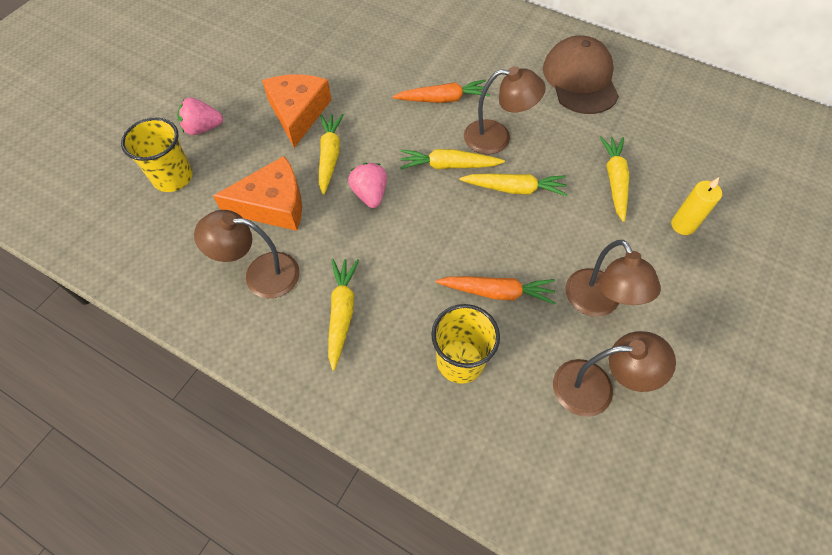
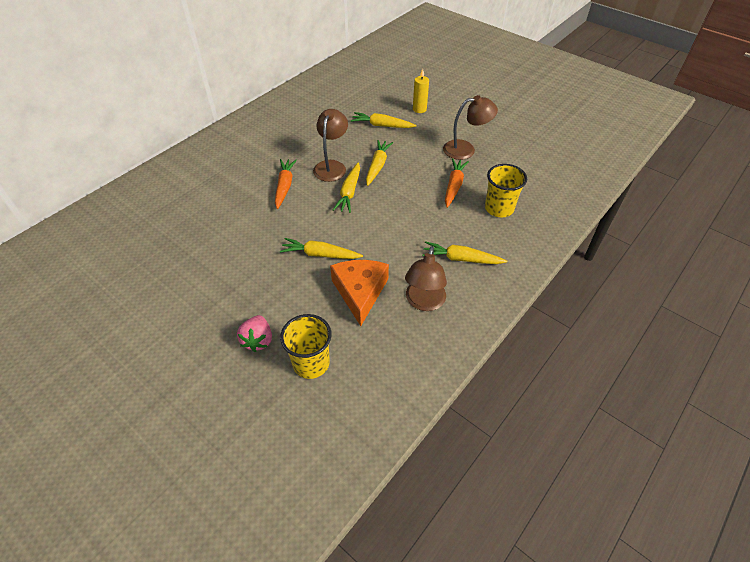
camera: 80 degrees left, 10 degrees down
(298, 113) = (265, 271): orange cheese -> none
(370, 194) = (364, 235): pink strawberry -> none
(580, 79) = (293, 121): brown cap -> none
(596, 387) = (516, 160): brown lamp -> none

